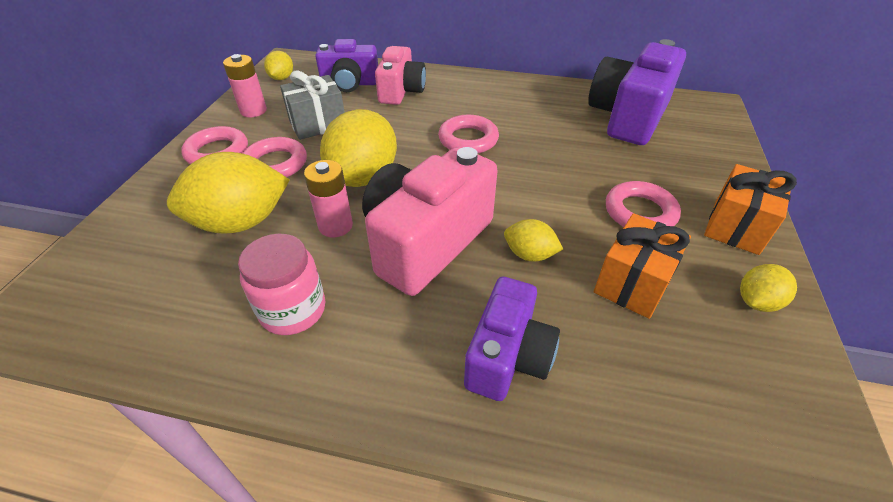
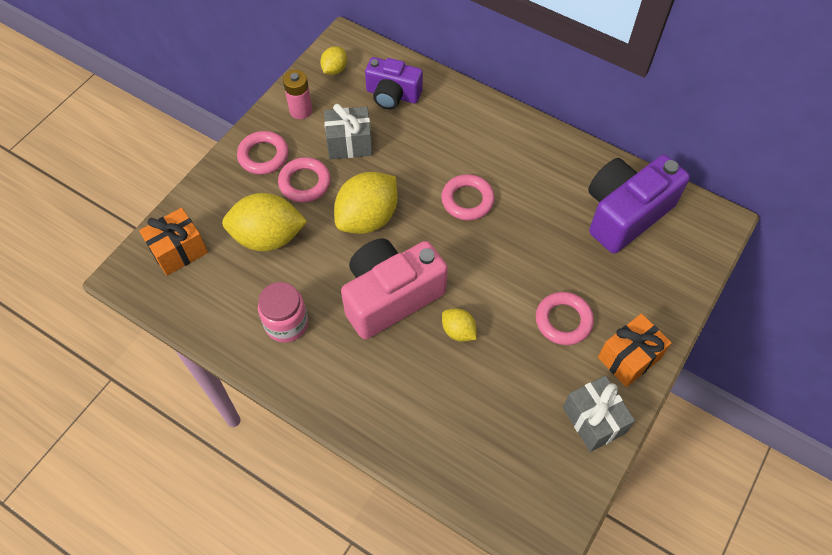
camera: 20 degrees right, 15 degrees up
(335, 226) = (332, 261): pink battery -> none
(401, 91) = (435, 119): pink camera -> none
(508, 356) = (406, 401): purple camera -> none
(633, 283) = (517, 378): orange gift -> orange gift (179, 251)
(756, 301) = (593, 420): yellow lemon -> grey gift

